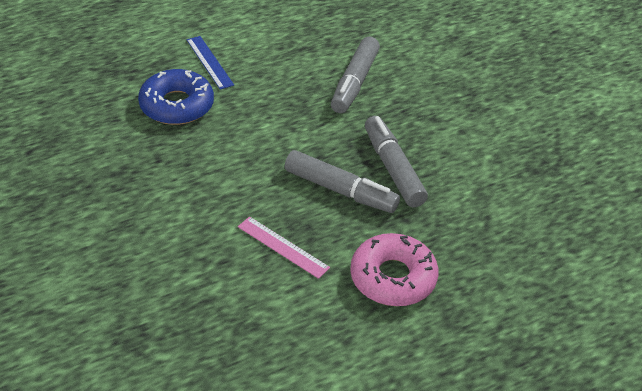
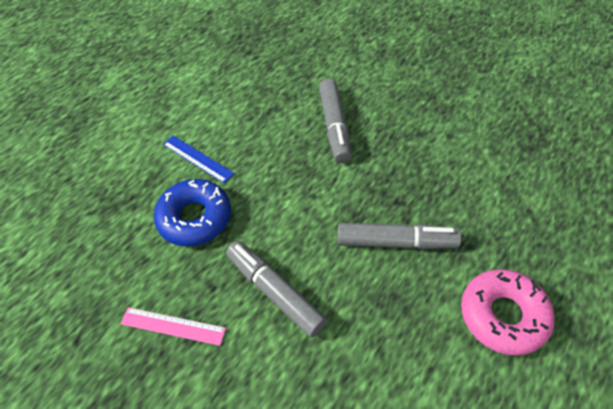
camera: 20 degrees left, 10 degrees up
(283, 247) = (388, 331): pink ruler -> pink ruler (173, 326)
(393, 168) = (423, 198): grey marker -> grey marker (275, 292)

